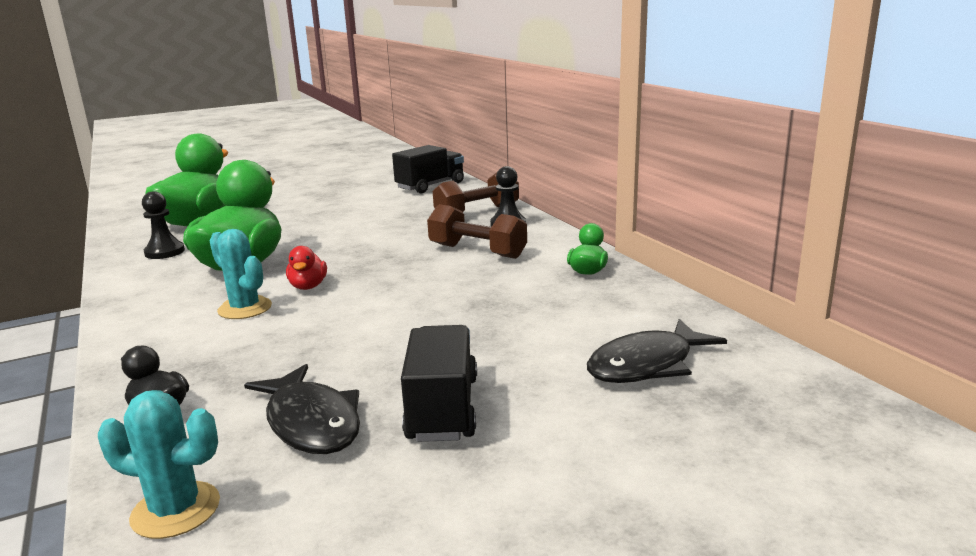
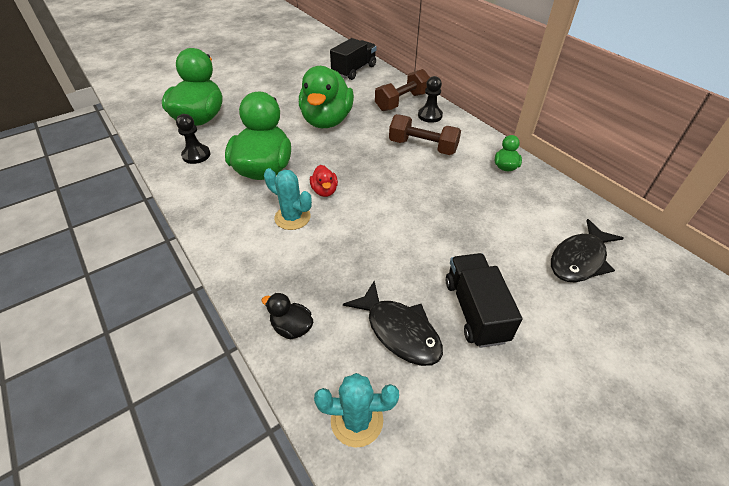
camera: 10 degrees left, 25 degrees up
(360, 227) = (327, 121): none -> green duck

